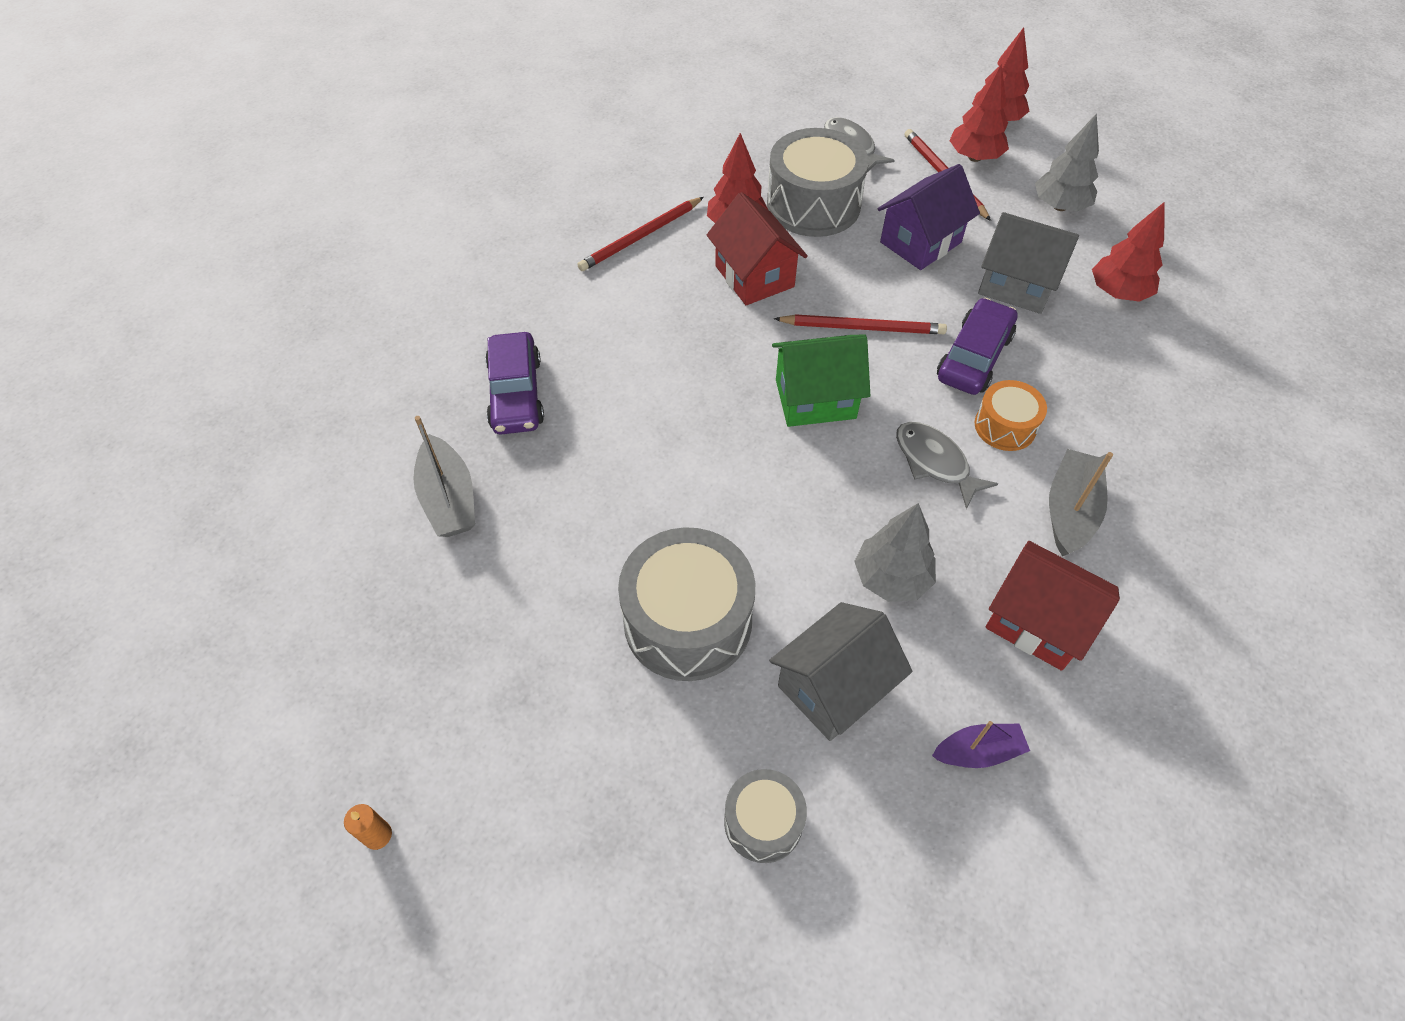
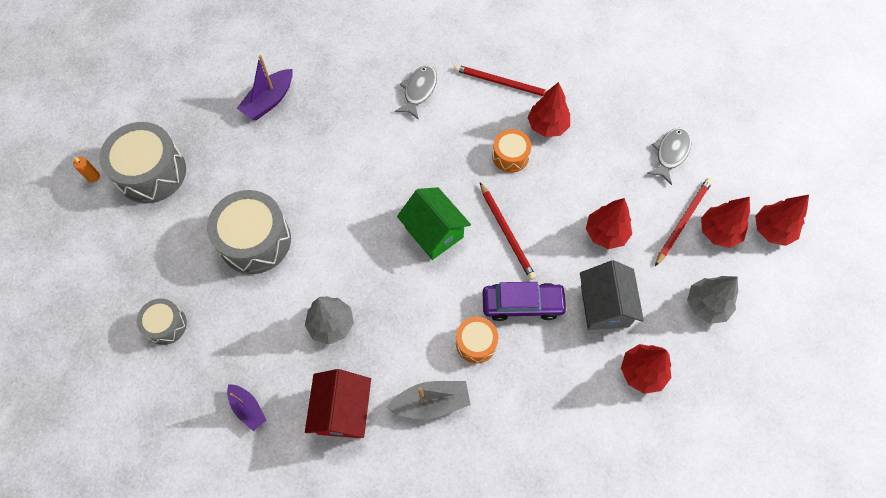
camera: 60 degrees right, 10 degrees up
(449, 499) = (269, 101): grey boat -> purple boat
(516, 394) = (349, 90): purple car -> none
(754, 276) = (510, 156): red house -> orange drum
(813, 205) = (597, 158): grey drum -> grey drum (151, 172)
(834, 687) = (251, 325): grey house -> none
(920, 242) = (606, 233): purple house -> red tree
(935, 462) = (424, 315): grey fish -> grey fish (419, 91)

